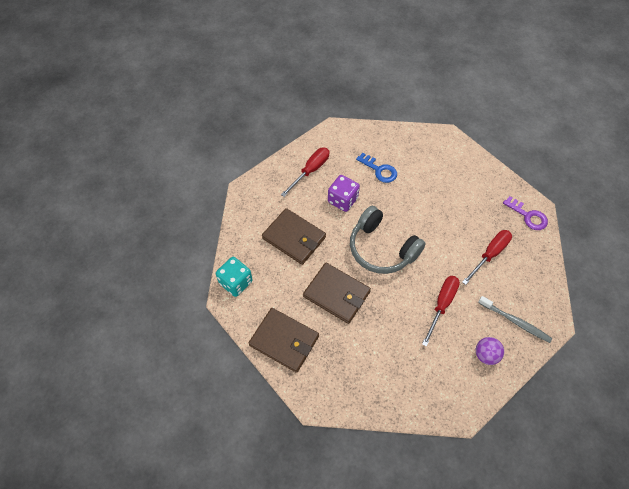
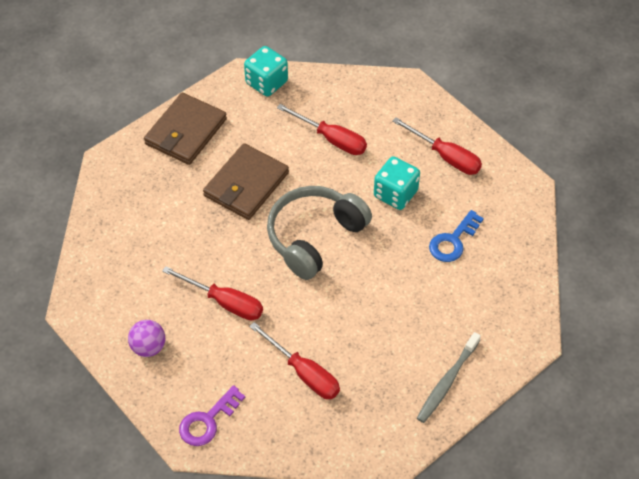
camera: 90 degrees right, 5 degrees down
(294, 238) = (331, 139): brown wallet -> red screwdriver
(342, 200) = (395, 194): purple dice -> turquoise dice
(515, 322) = (194, 391): grey toothbrush -> grey toothbrush (447, 382)
(528, 216) = (375, 438): purple key -> purple key (207, 421)

